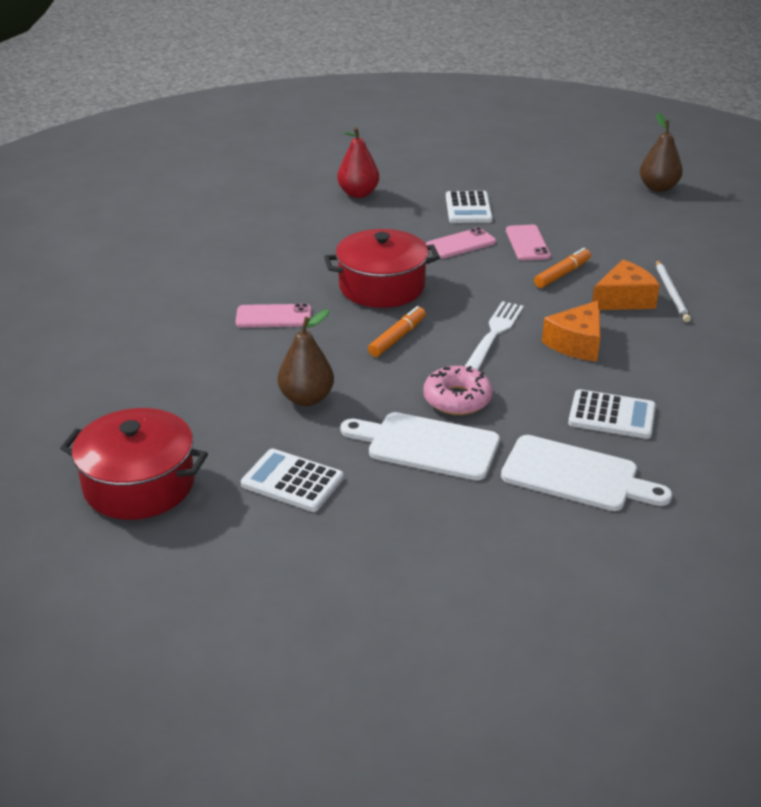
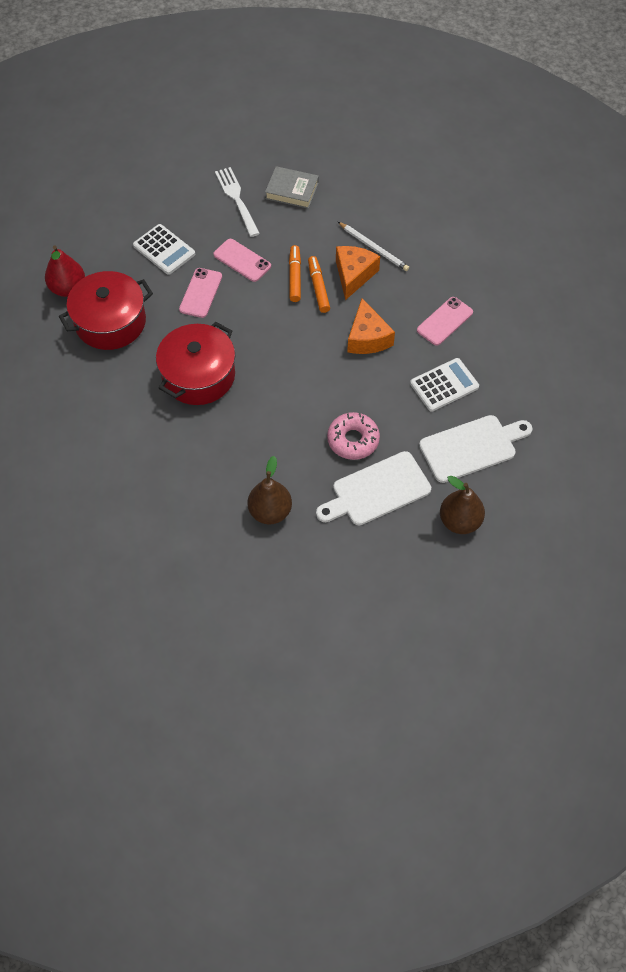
camera: 45 degrees left, 25 degrees up
(139, 484) = (259, 658): red pot -> red pot (110, 322)
(273, 317) = (164, 459): pink phone -> pink phone (444, 321)
(292, 481) = (338, 580): white calculator -> none
(397, 337) = (262, 415): orange marker -> orange marker (318, 288)
(494, 333) = (314, 366): white fork -> white fork (237, 199)
(639, 226) = (292, 191): none -> grey book
(658, 188) = (263, 138): brown pear -> brown pear (459, 521)

